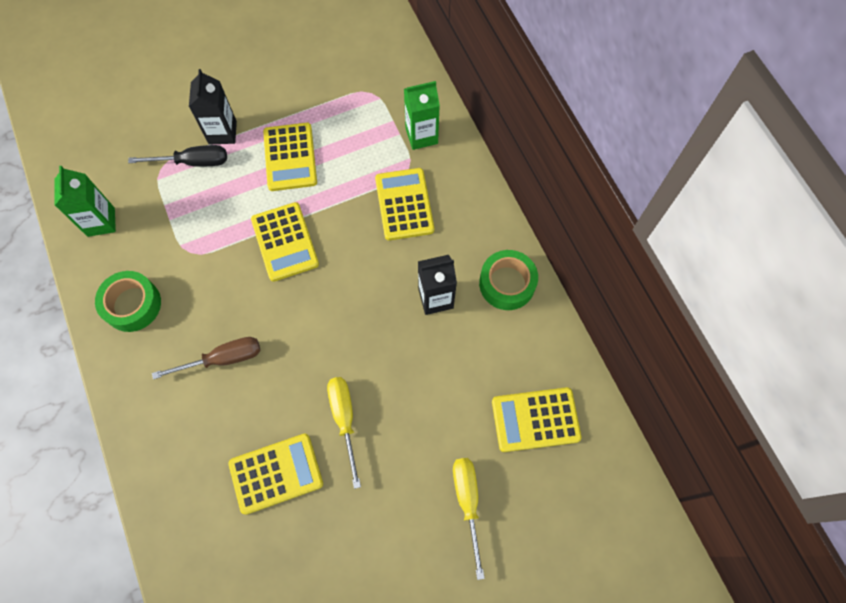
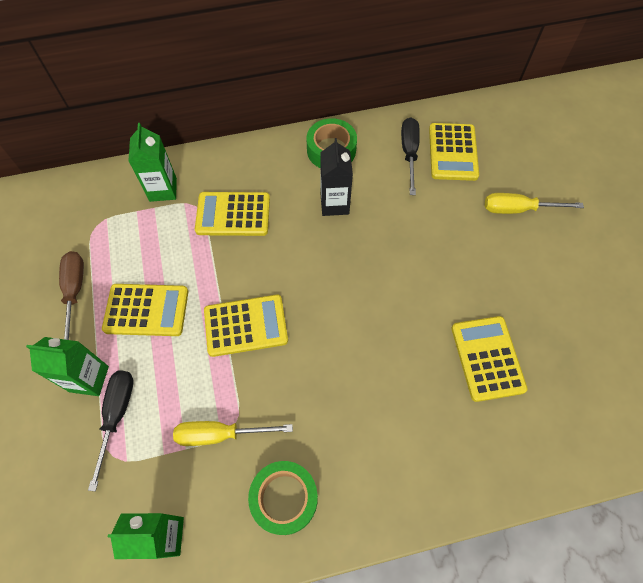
camera: 80 degrees left, 5 degrees down
(222, 132) = (89, 379): black carton -> green carton
(222, 359) = (365, 400): brown screwdriver -> brown screwdriver (74, 292)
(344, 420) = (440, 292): yellow screwdriver -> yellow screwdriver (220, 434)
(522, 369) = (409, 153): none -> black screwdriver

